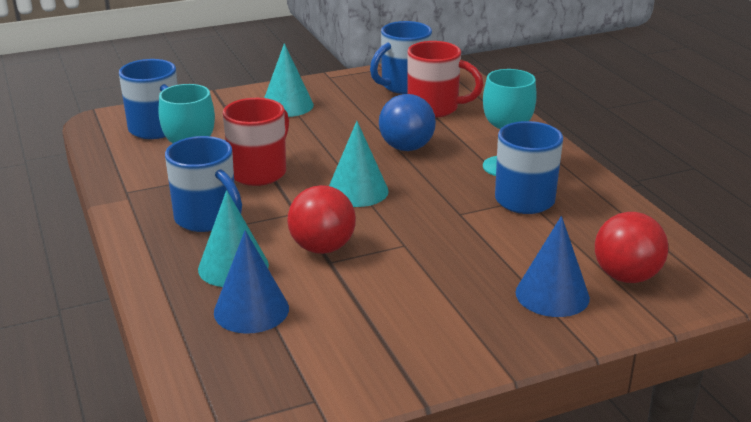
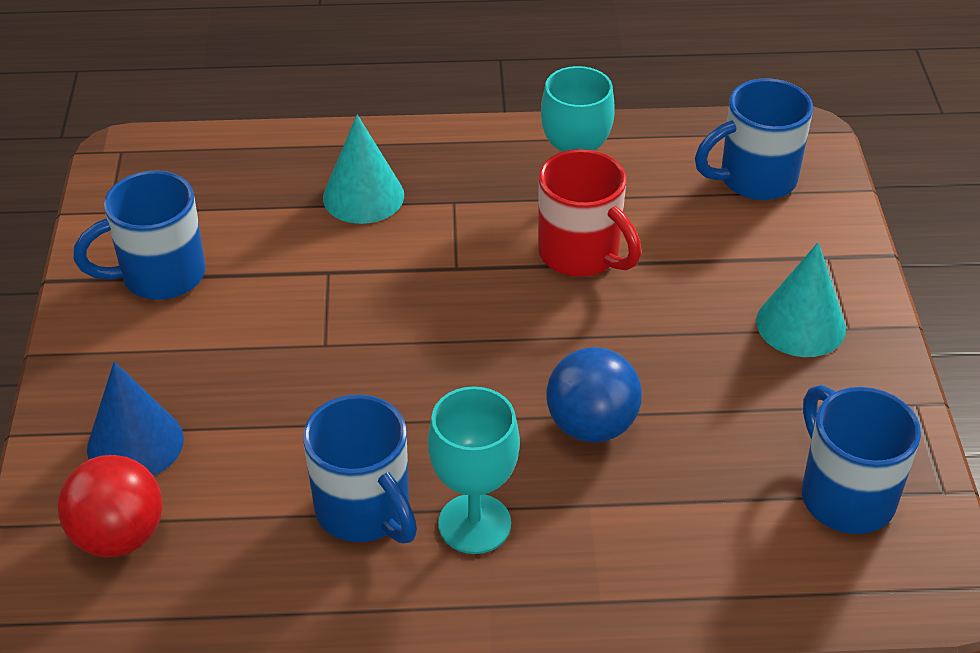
camera: 110 degrees right, 15 degrees up
(207, 219) = (480, 192): blue mug -> blue mug (160, 276)
(251, 310) = (274, 196): blue cone -> none
(322, 248) = (360, 271): red ball -> none
(357, 191) = (482, 336): turquoise cone -> none
(435, 108) = (729, 509): red mug -> none

